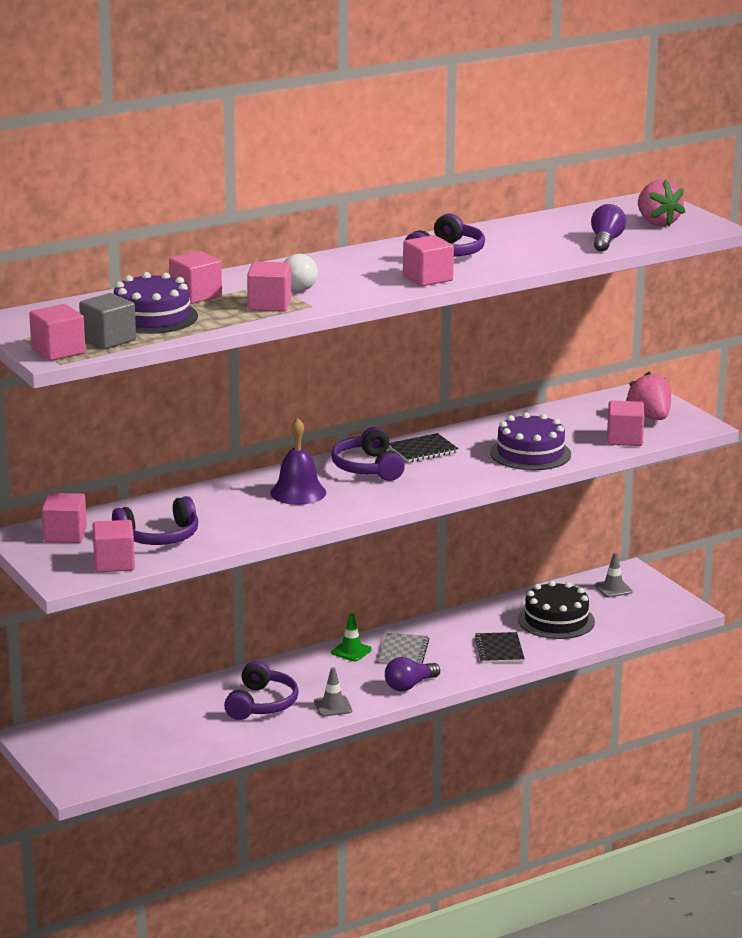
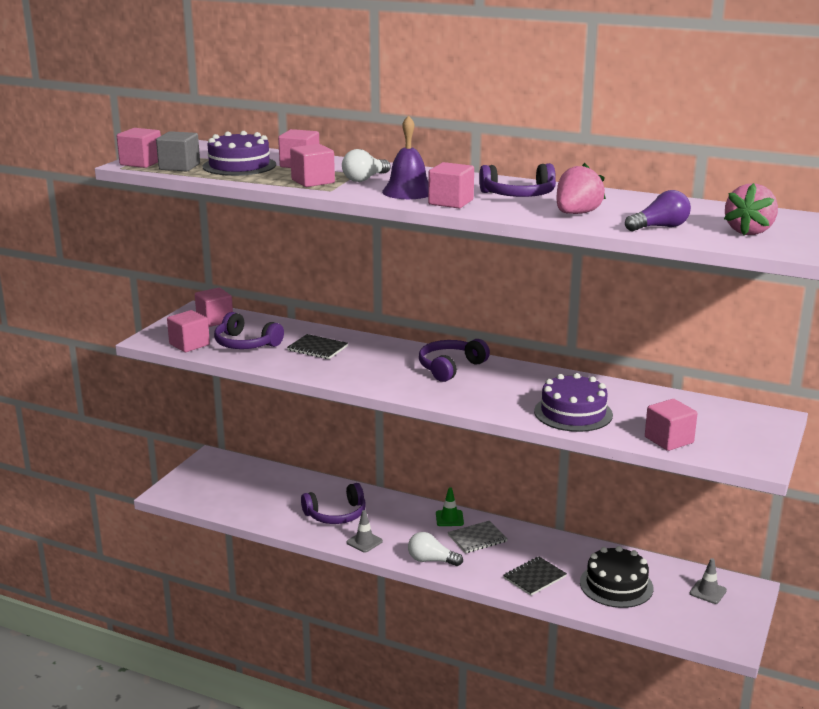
camera: 55 degrees right, 0 degrees up
(298, 492) = (374, 360): purple bell -> purple bell (408, 191)
(409, 685) = (431, 560): purple light bulb -> white light bulb
(423, 450) = (512, 375): black notebook -> black notebook (317, 348)
(650, 417) = (732, 437): pink strawberry -> pink strawberry (576, 214)

